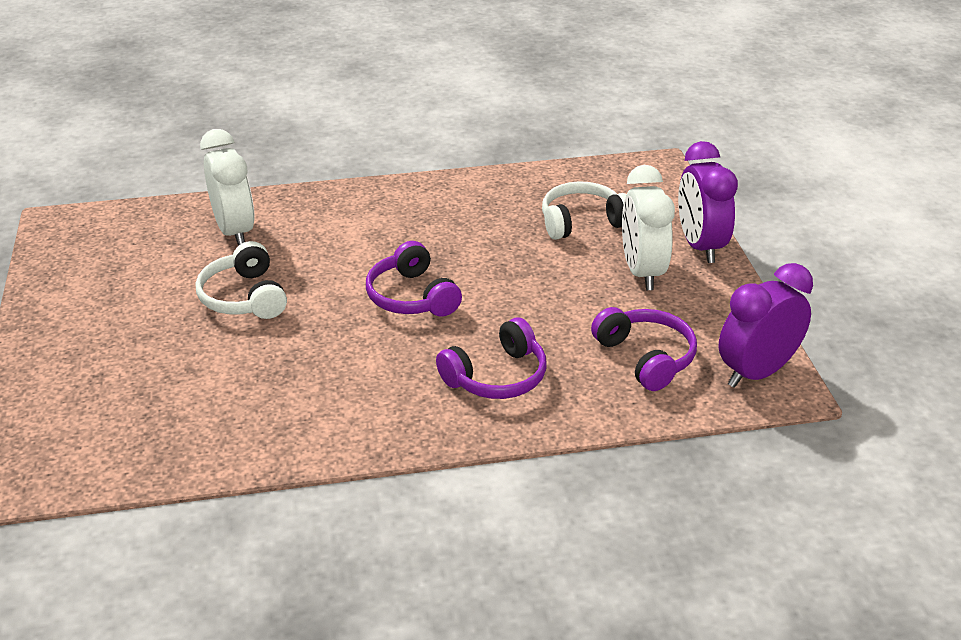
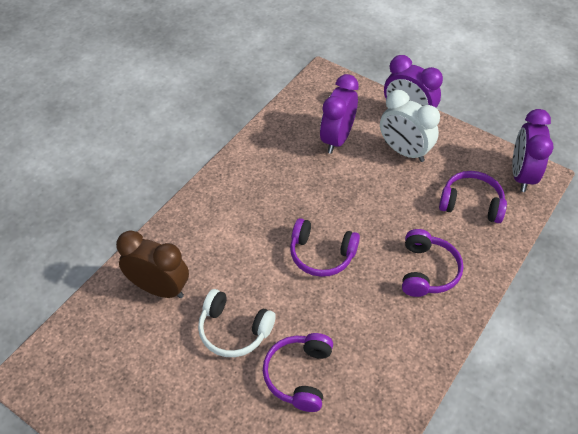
camera: 45 degrees left, 15 degrees up
(235, 231) = (159, 288): white clock -> brown clock
(244, 365) = (299, 375): none -> purple headphones
(582, 222) = (337, 139): white headphones -> purple clock

